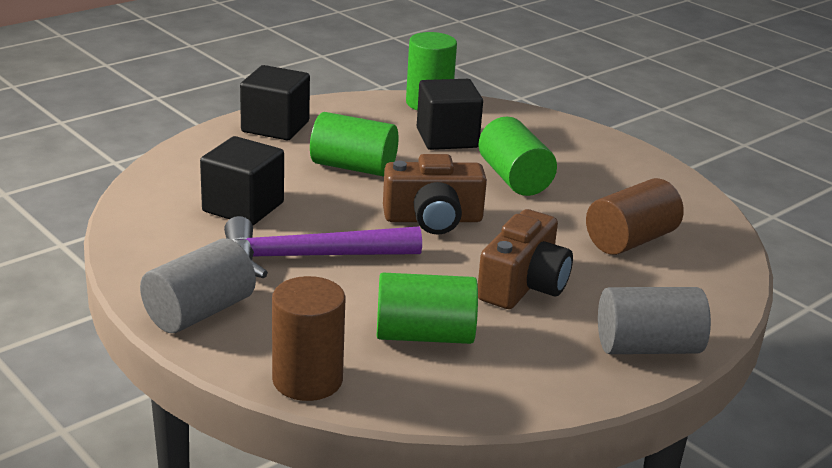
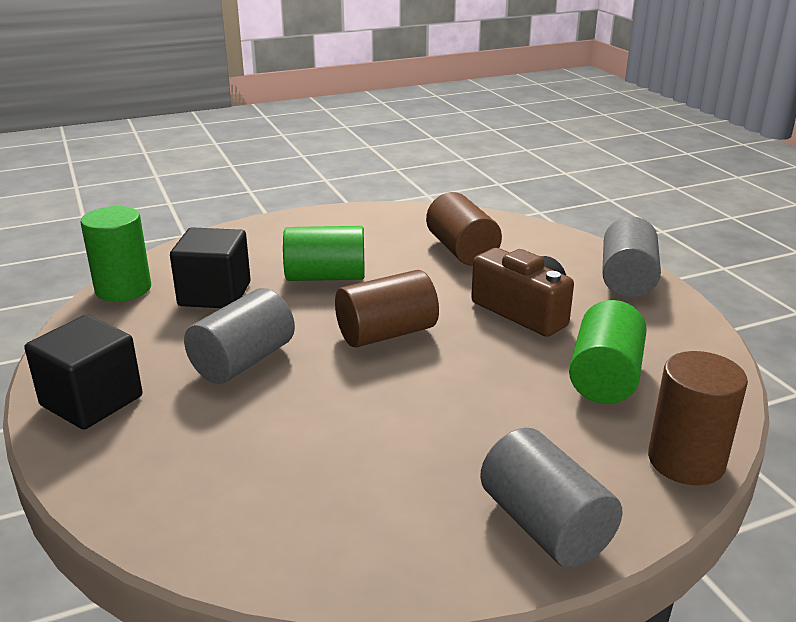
camera: 70 degrees left, 0 degrees up
(243, 207) = (298, 457): black cube -> none
(309, 257) = (439, 423): purple hammer -> none
(353, 167) = (243, 361): green cylinder -> grey cylinder
(433, 219) = (386, 333): brown camera -> brown cylinder

